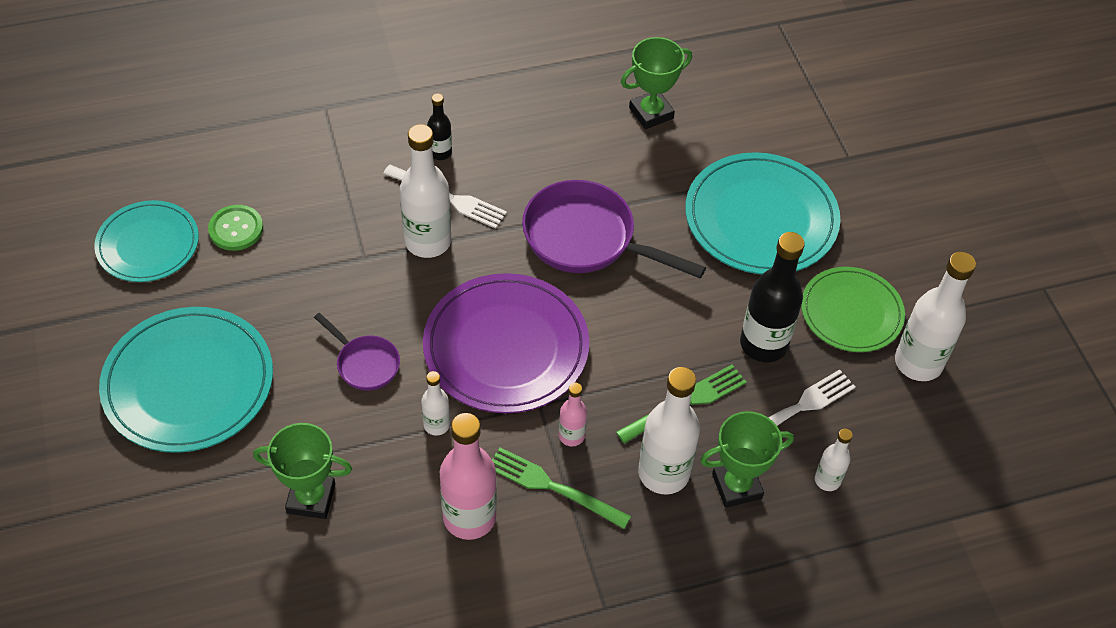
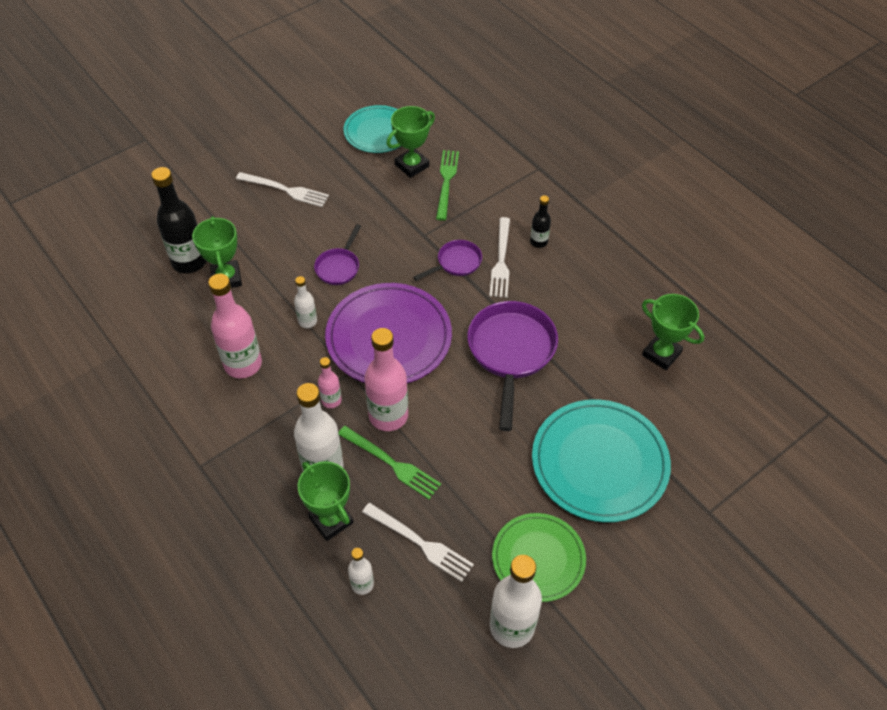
camera: 70 degrees right, 0 degrees up
(188, 383) = (285, 190): turquoise plate -> white fork
(236, 229) = (412, 165): green button -> green trophy
(428, 241) = (456, 263): white bottle -> purple pan
(553, 487) = (284, 403): green fork -> green fork (446, 181)
(620, 385) = (388, 416): none -> pink bottle
(763, 344) = (472, 501): black bottle -> black bottle (189, 261)

